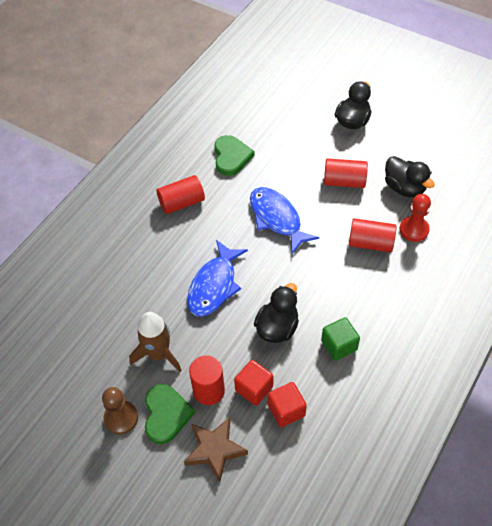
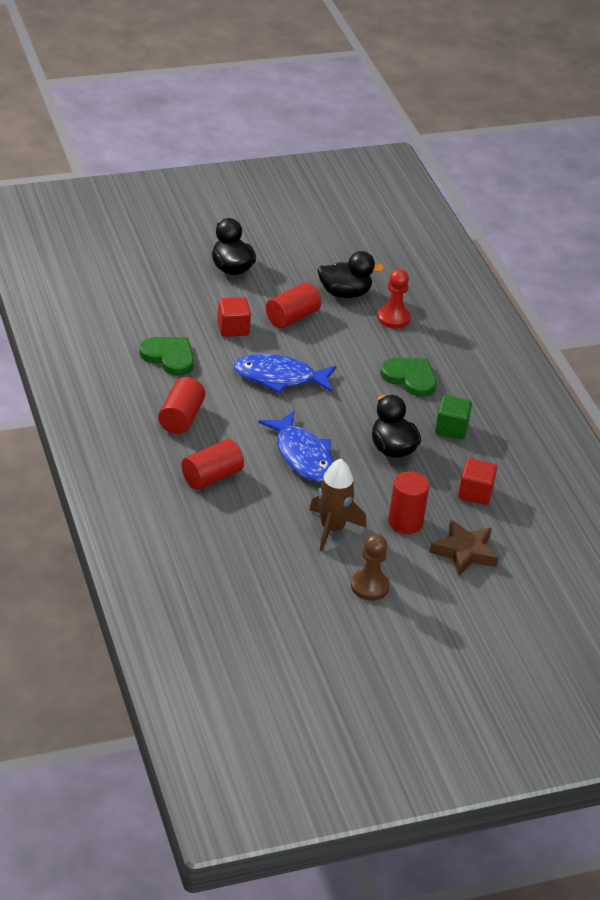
camera: 55 degrees left, 15 degrees down
(166, 414) = (398, 559): green heart -> green heart (410, 378)
(254, 388) = (434, 497): red cube -> red cube (233, 328)
(370, 243) = (376, 348): red cylinder -> red cylinder (211, 477)

